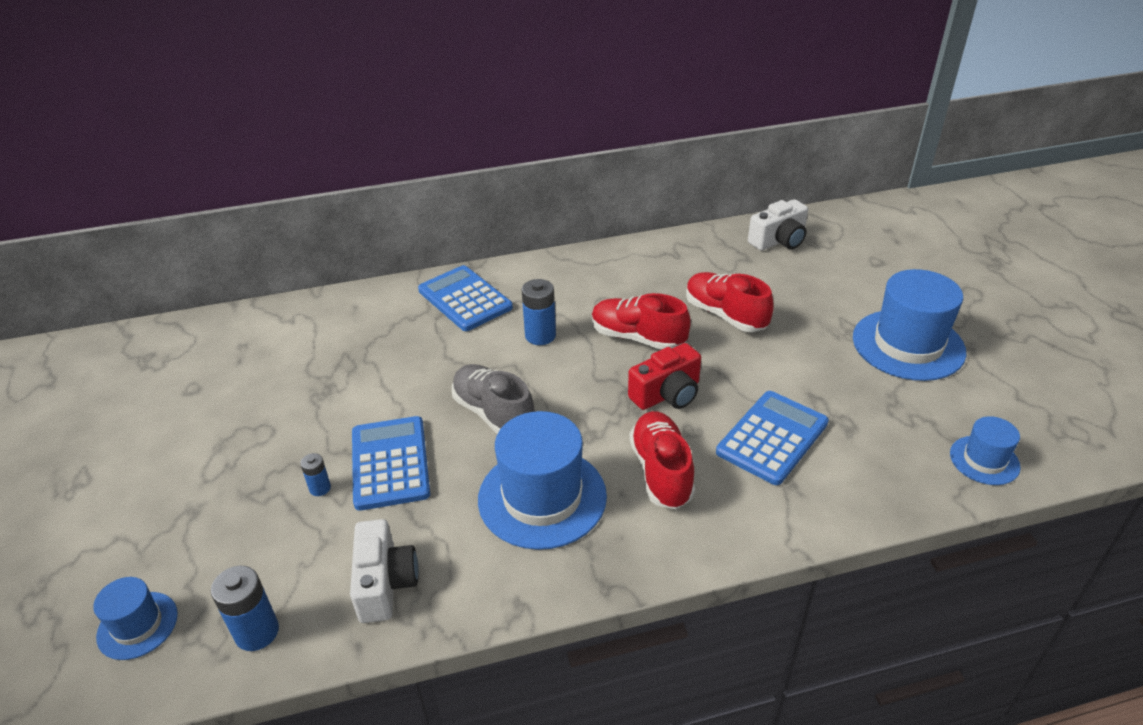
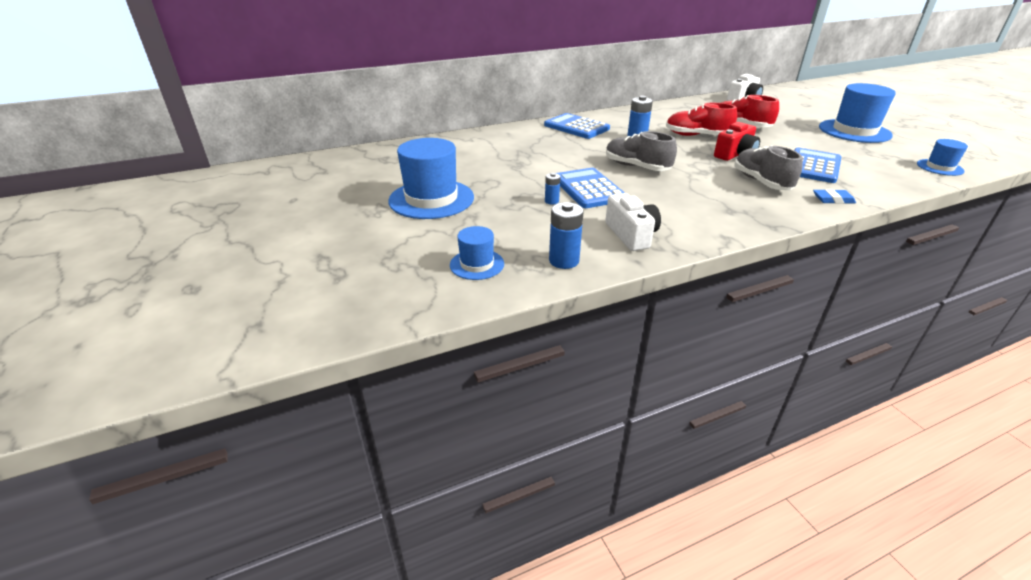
camera: 10 degrees left, 5 degrees down
(542, 497) = (698, 196): blue hat -> blue hat (431, 199)
(661, 471) = (761, 182): red shoe -> grey shoe
(744, 529) = (833, 200): none -> blue eraser

